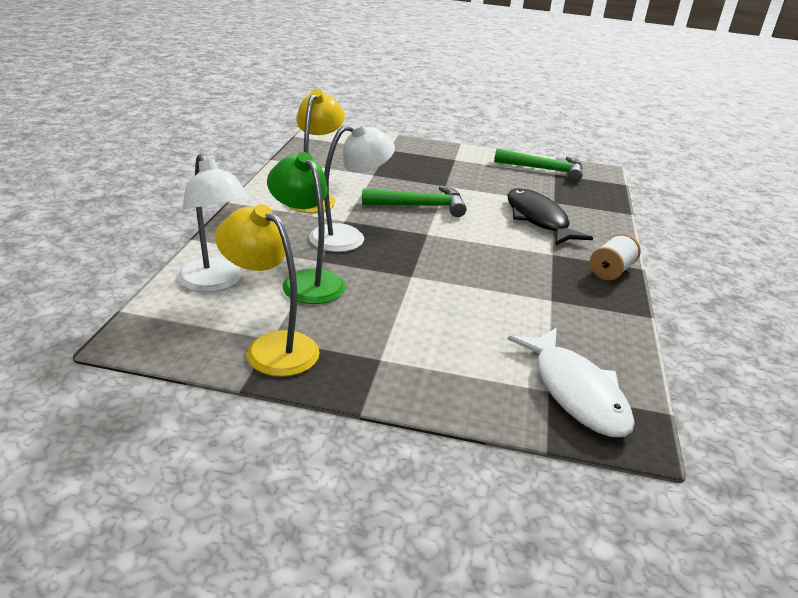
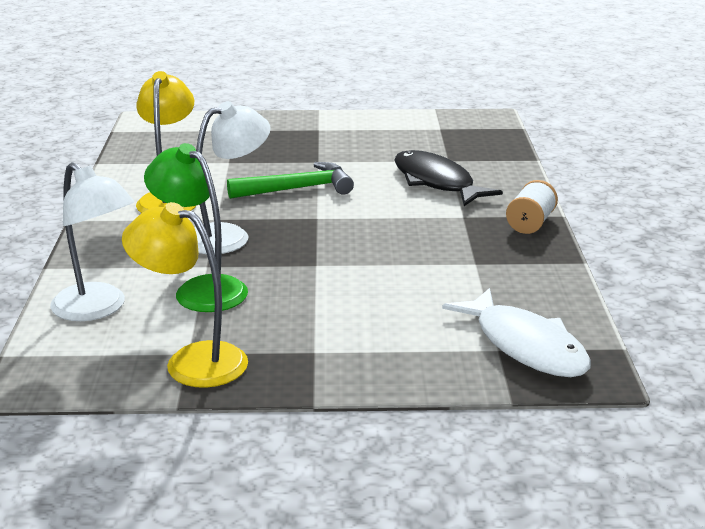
camera: 10 degrees left, 5 degrees down
(544, 170) = (426, 125): green hammer -> none

